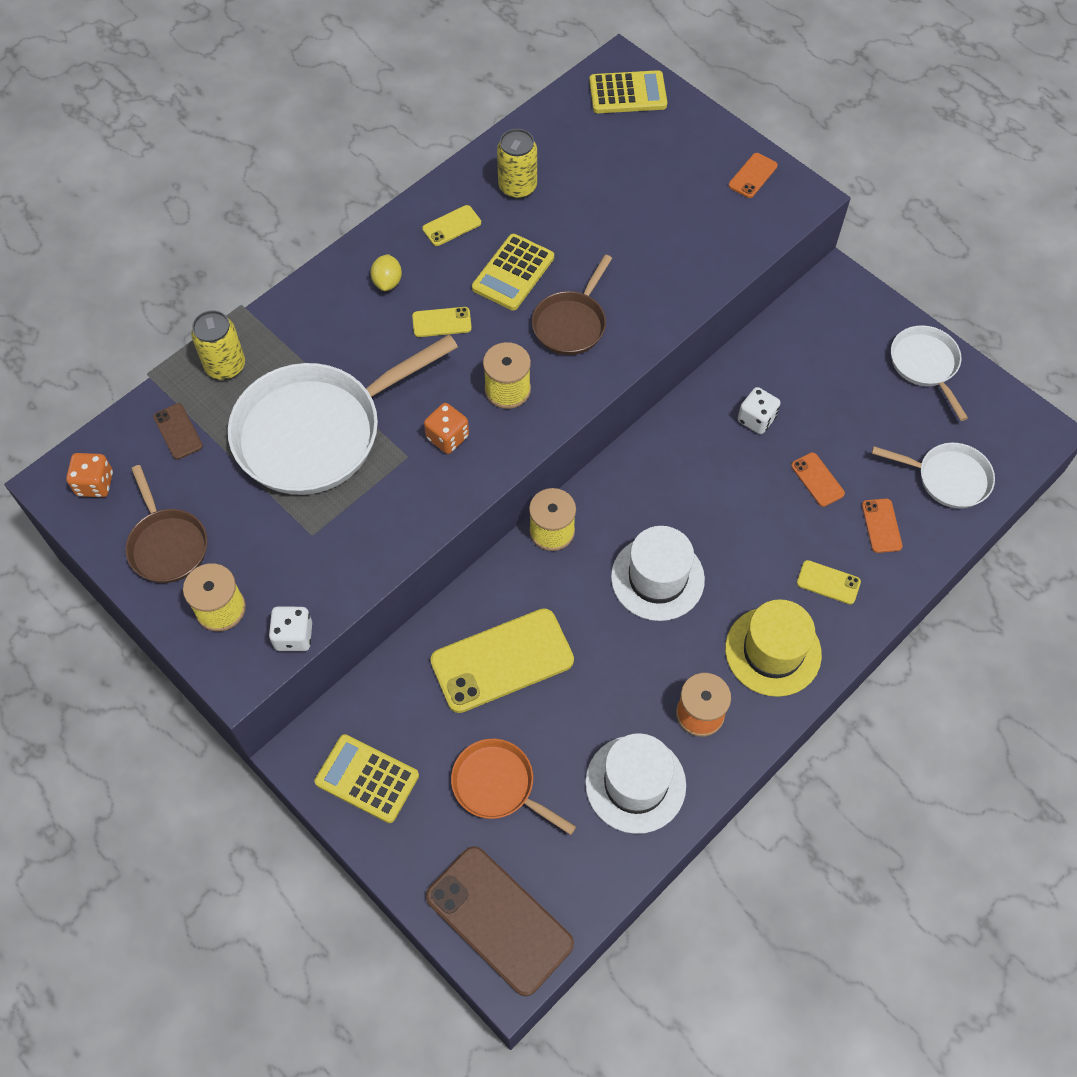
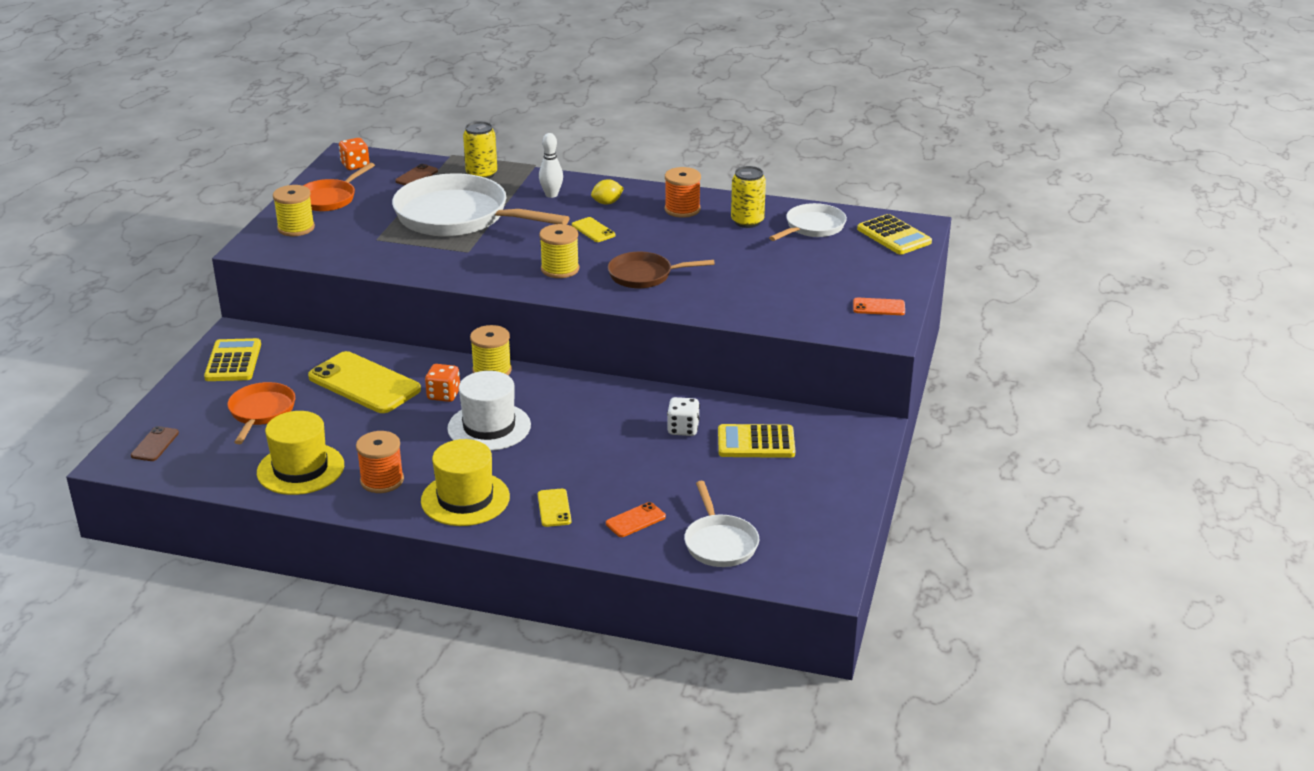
camera: 60 degrees right, 30 degrees down
(167, 545) = (329, 198): brown pan -> orange pan
(294, 636) = (294, 256): white dice -> none
(329, 322) = (551, 195): none -> white bowling pin
(447, 437) = (497, 260): orange dice -> orange dice (443, 395)
(452, 226) = (682, 209): yellow phone -> orange spool
(499, 920) = (155, 444): brown phone -> brown phone, size x0.46
(513, 273) = (666, 242): yellow calculator -> yellow calculator (756, 442)
(635, 784) = (300, 469): white hat -> yellow hat
(817, 480) = (651, 475): orange phone -> none
(925, 365) = (831, 499): white pan -> white pan (812, 227)

